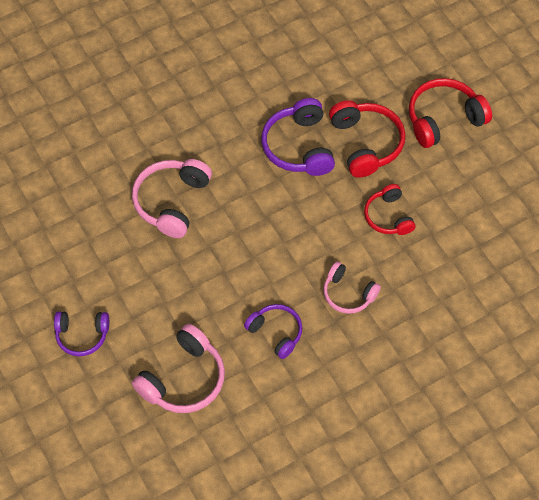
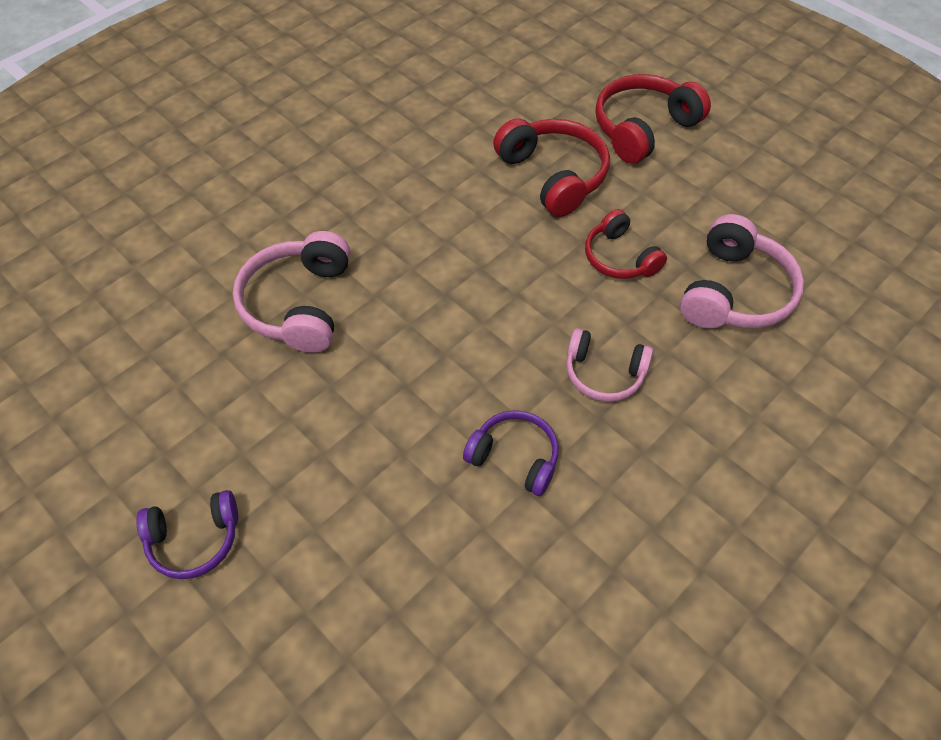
camera: 15 degrees left, 5 degrees down
(183, 379) = (385, 570): pink headphones -> pink headphones (734, 292)
(299, 147) = (463, 197): purple headphones -> none

